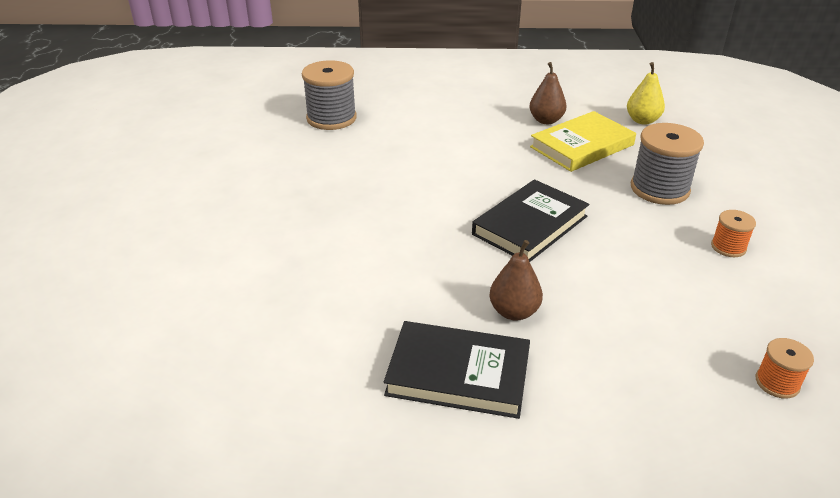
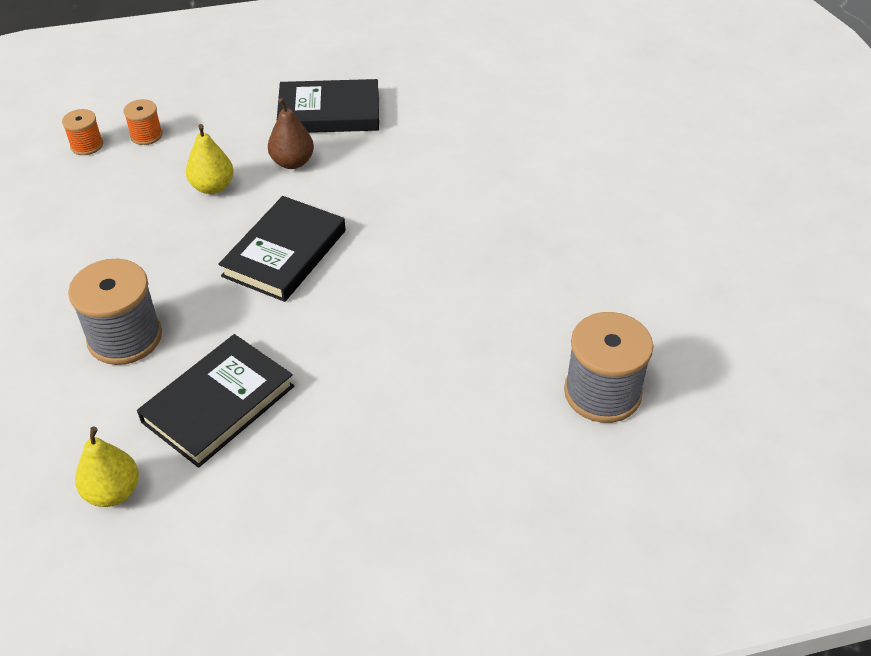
camera: 165 degrees right, 10 degrees up
(546, 120) = (272, 458): brown pear -> none
(582, 146) = (218, 404): yellow book -> black book
(604, 298) = (212, 187): none -> yellow pear
(728, 247) = (72, 264): orange spool -> orange spool (146, 135)

